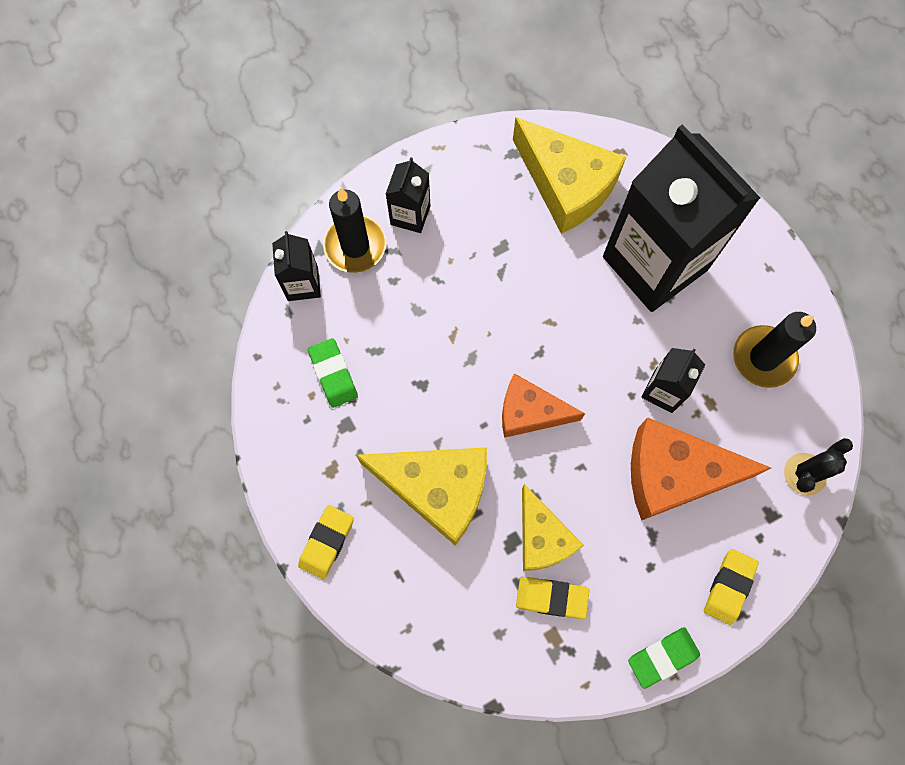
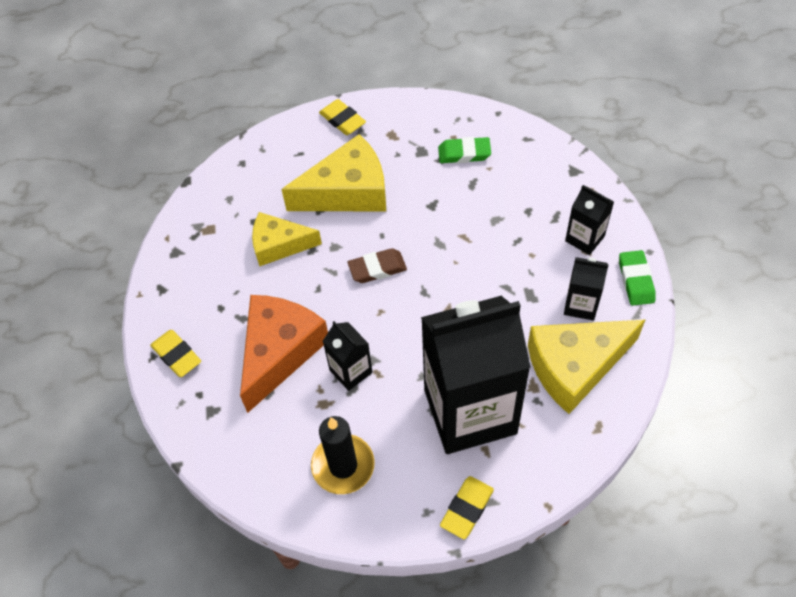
camera: 115 degrees right, 15 degrees down
(303, 284) = (547, 152): black carton -> black carton (580, 305)
(355, 246) = (568, 194): black candle -> none
(437, 489) = (347, 191): yellow cheese -> yellow cheese turned 150 degrees counterclockwise
(530, 412) = (377, 268): orange cheese -> brown eraser
(551, 597) = (235, 237): yellow eraser -> yellow eraser (467, 509)
(662, 657) = (156, 291): green eraser -> green eraser (635, 280)
(805, 474) = (229, 453): black cactus -> none

